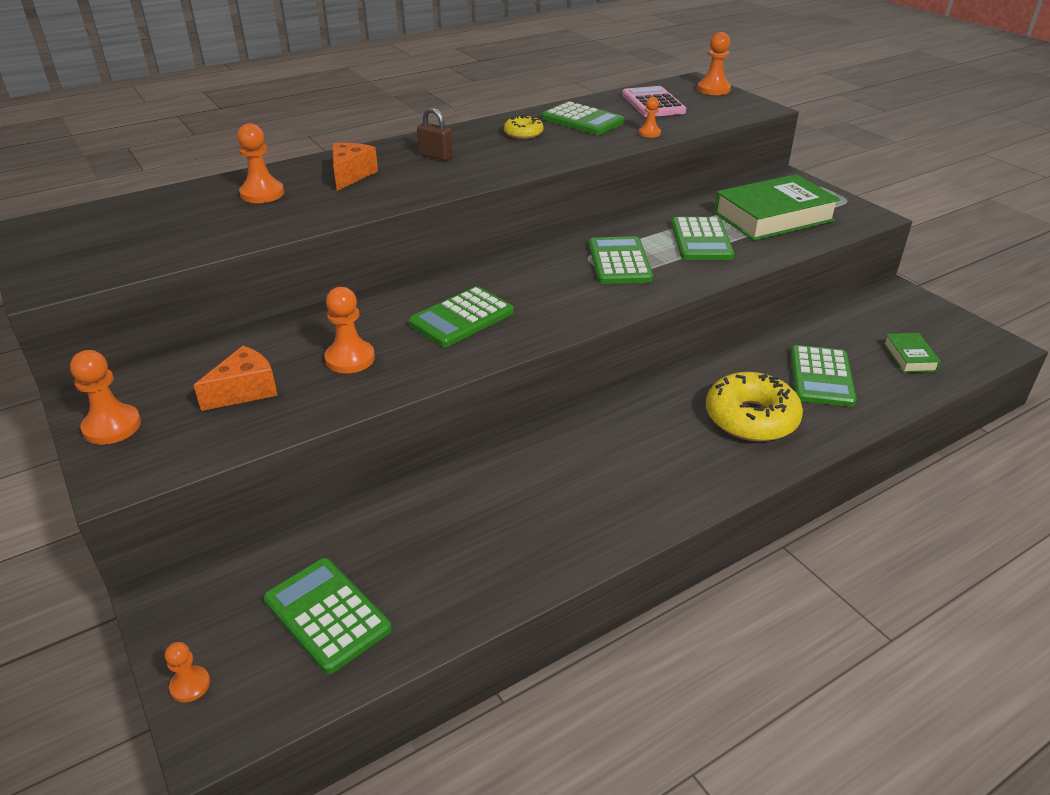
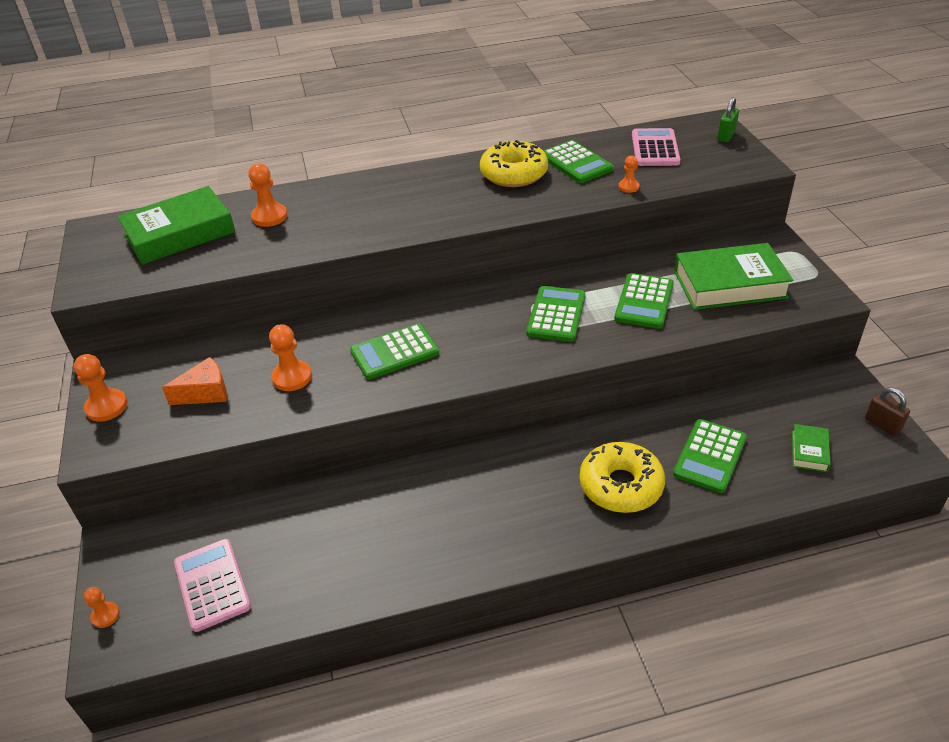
camera: 20 degrees right, 5 degrees up
(152, 220) = (179, 233): none -> green book
(327, 615) = (212, 585): green calculator -> pink calculator
(351, 175) = (346, 205): orange cheese -> none
(435, 156) = (425, 192): brown padlock -> brown padlock (882, 425)
(523, 134) = (514, 174): yellow donut -> yellow donut, size x1.88
(713, 89) = (726, 136): orange pawn -> green padlock

